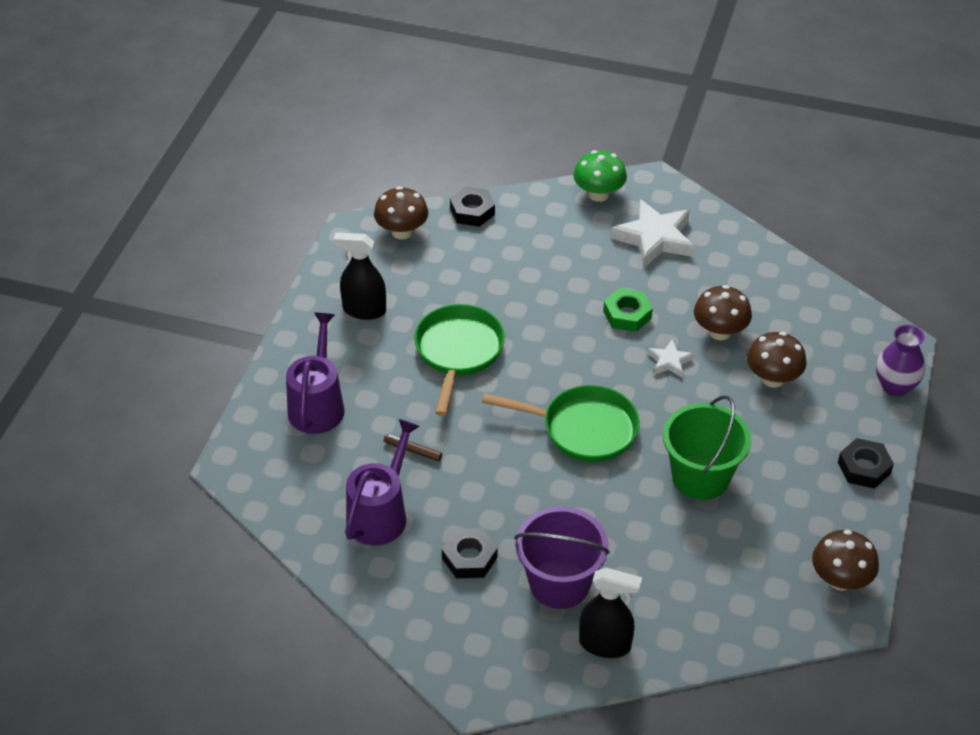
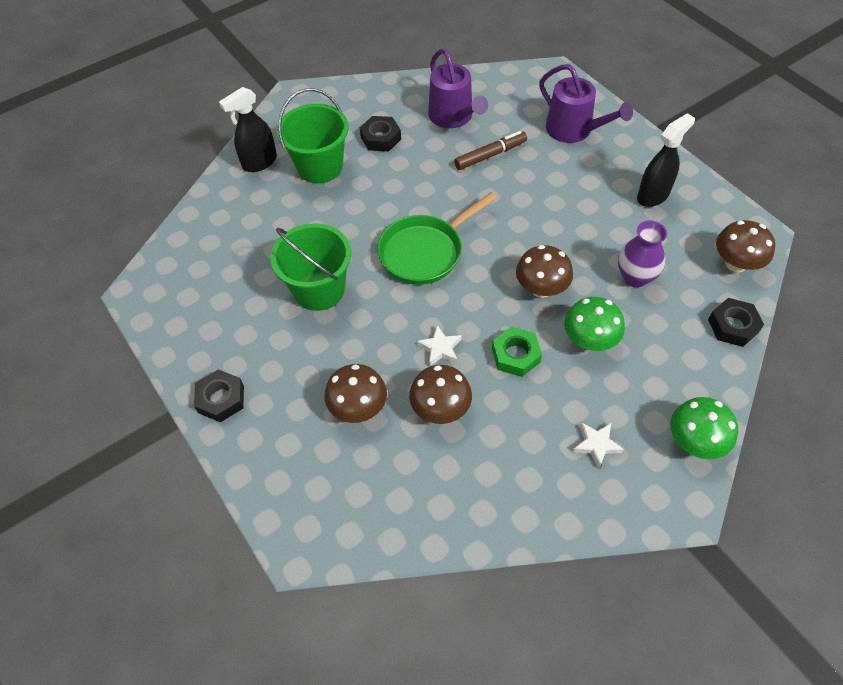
camera: 130 degrees right, 10 degrees up
(413, 451) = (490, 155): brown marker -> brown marker, size x1.61
(458, 352) = (563, 225): green pan -> none
(559, 583) = (320, 167): purple bucket -> green bucket
(568, 280) = (589, 340): none -> green mushroom
(655, 238) = (596, 445): white star -> white star, size x0.51
(840, 579) = (164, 307): brown mushroom -> brown mushroom (541, 288)
(895, 386) = (264, 497): purple vase -> purple vase (635, 277)

